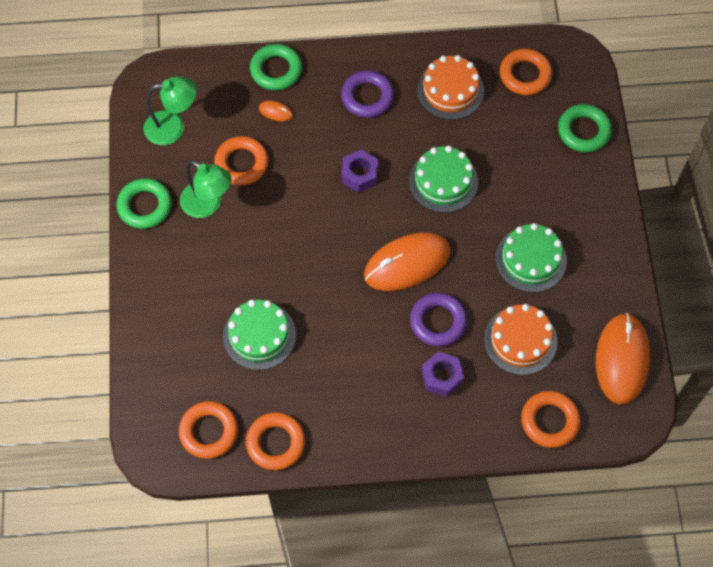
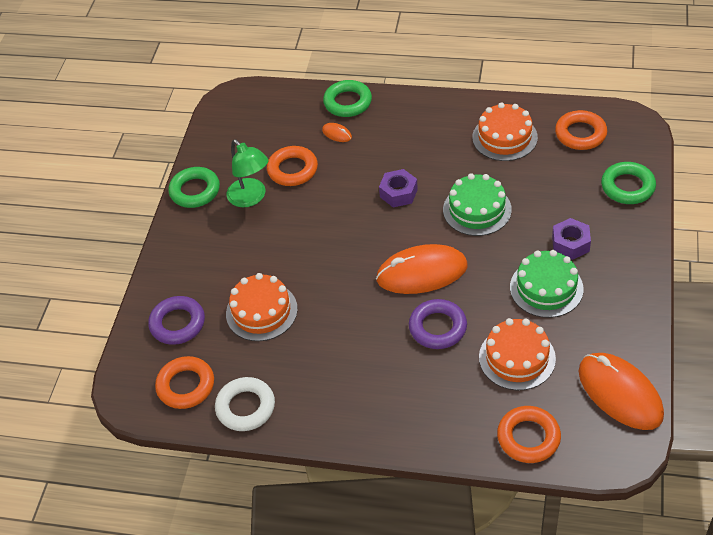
camera: 20 degrees right, 15 degrees down
(173, 127) = (242, 134): green lamp -> none
(259, 335) = (261, 311): green cake -> orange cake
(276, 443) = (245, 407): orange ring -> white ring
(367, 97) = (424, 133): purple ring -> purple ring (177, 323)
(442, 377) = (427, 377): purple nut -> purple nut (570, 244)
(622, 359) = (620, 393): orange mouse -> orange mouse turned 60 degrees counterclockwise

